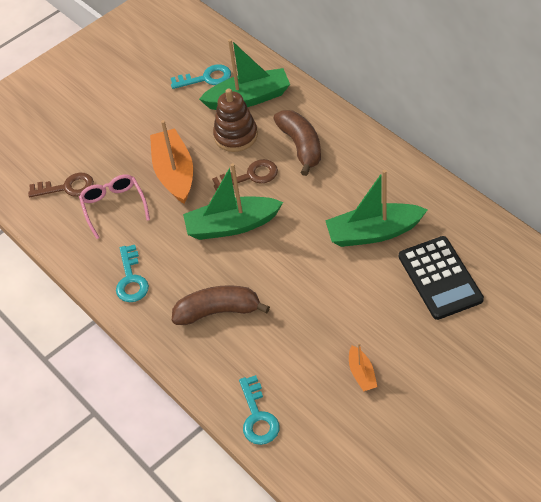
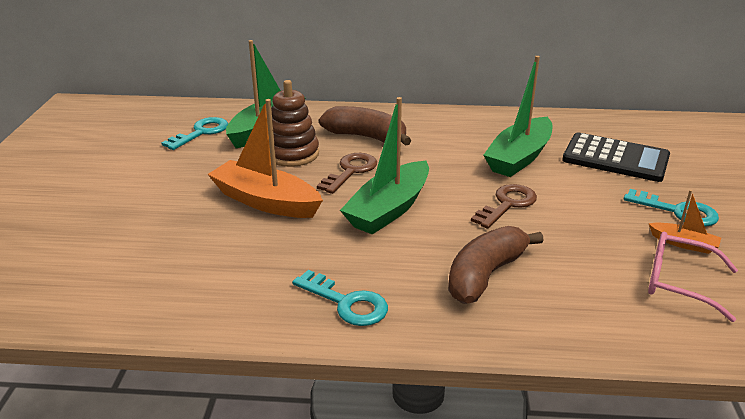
camera: 50 degrees left, 20 degrees down
(67, 187) = (140, 269): brown key -> brown key (507, 204)
(114, 207) = (230, 256): pink glasses -> pink glasses (678, 282)
(257, 416) = (672, 332): turquoise key -> turquoise key (677, 211)

